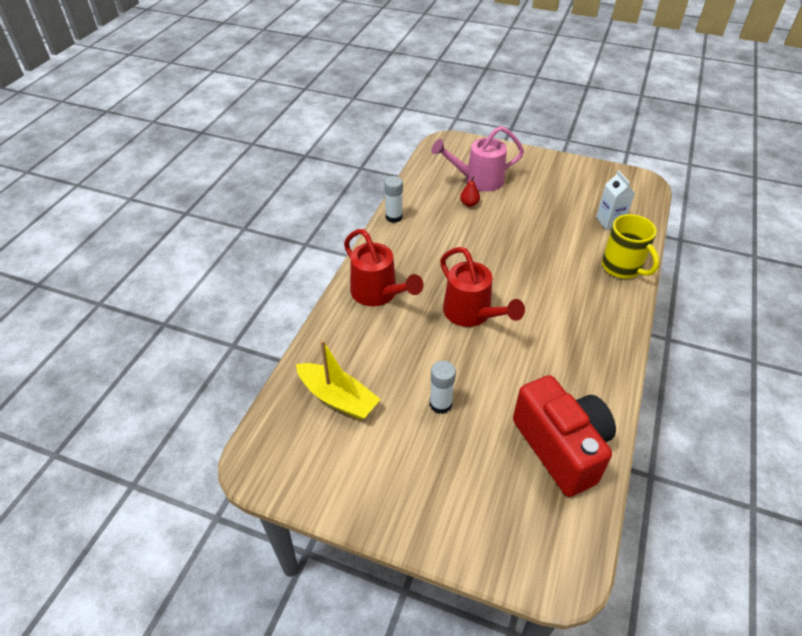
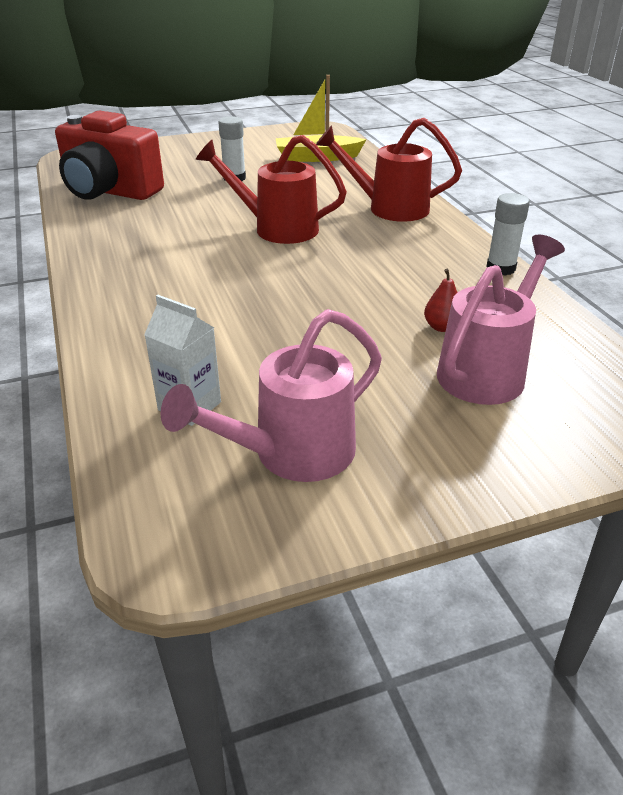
camera: 140 degrees right, 10 degrees down
(583, 188) = (291, 454): none -> pink watering can
(622, 267) = (125, 342): yellow mug -> none

